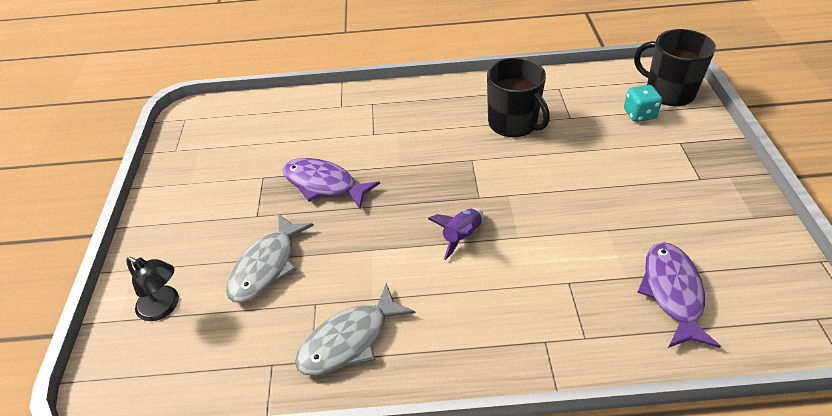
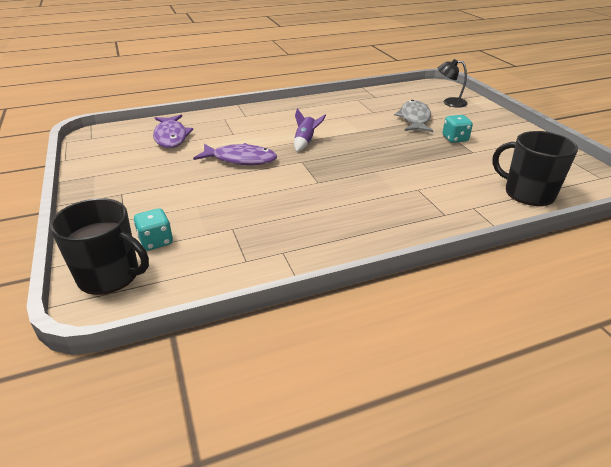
camera: 160 degrees right, 10 degrees down
(258, 205) = (455, 139): none -> turquoise dice
(324, 184) = (422, 153): purple fish -> purple fish (240, 159)
(349, 340) = (344, 105): grey fish -> none
(513, 123) = (290, 215): black mug -> black mug (528, 193)

